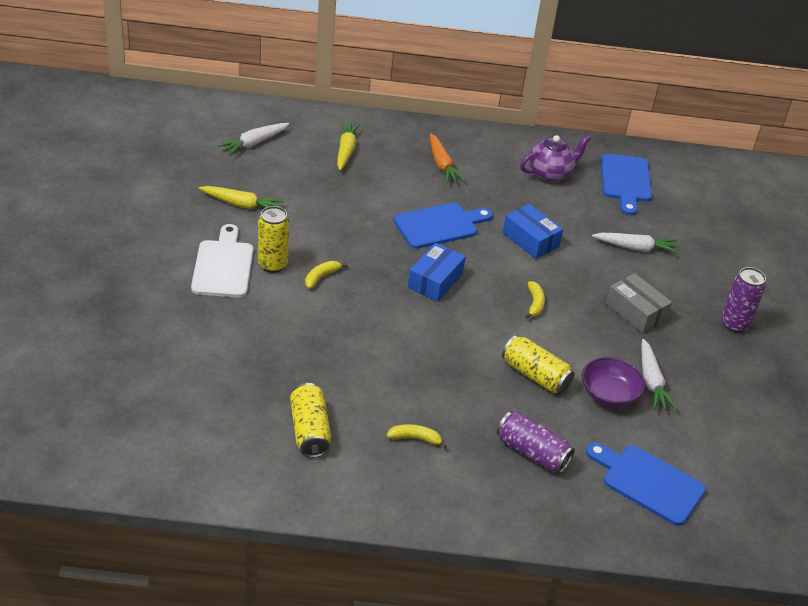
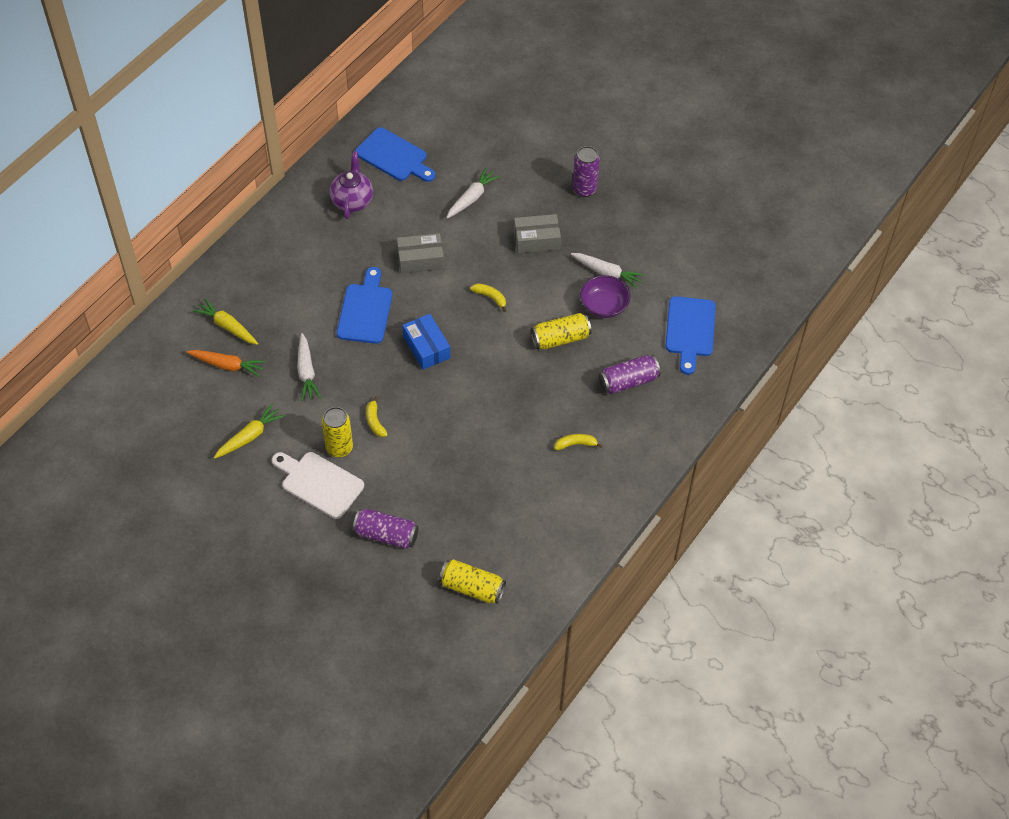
camera: 55 degrees left, 15 degrees up
(197, 333) = (386, 535): none -> purple can
(253, 143) = (171, 390): white carrot -> white carrot (306, 372)
(310, 430) = (531, 506): yellow can -> yellow can (472, 587)
(415, 438) = (575, 444): yellow banana -> yellow banana turned 45 degrees clockwise
(442, 165) = (292, 268): orange carrot -> orange carrot (228, 365)
(530, 240) = (420, 259): blue box -> grey box
(648, 482) = (690, 330): blue cutting board -> blue cutting board turned 60 degrees counterclockwise

